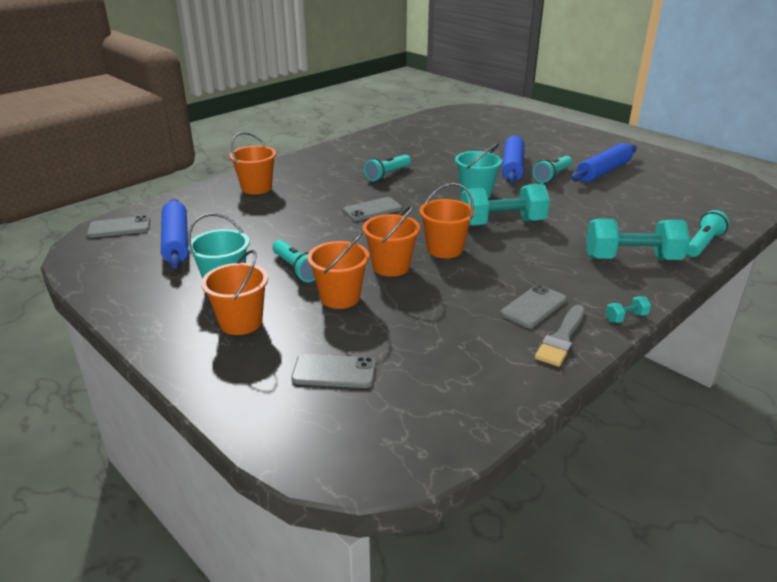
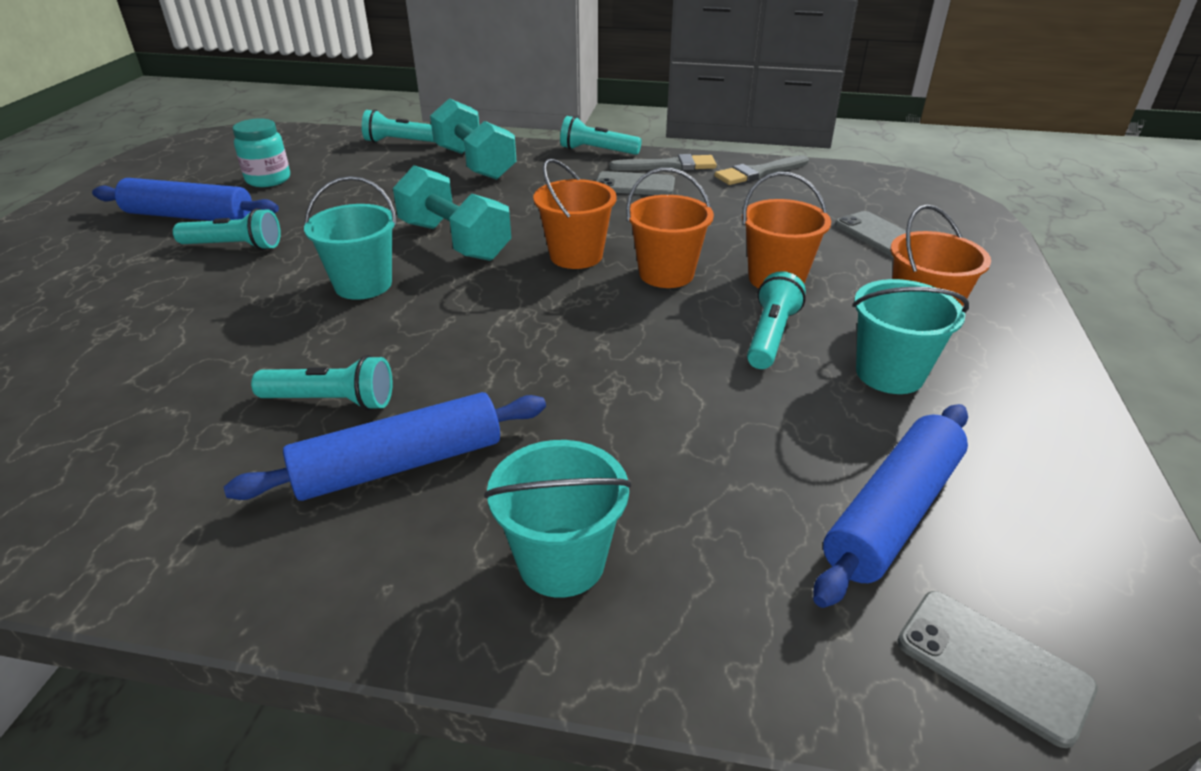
camera: 125 degrees left, 5 degrees up
(256, 188) = (561, 562): orange bucket -> turquoise bucket
(372, 210) = (515, 352): grey phone -> none
(506, 379) = (759, 173): none -> grey brush
(512, 166) = (204, 286): blue rolling pin -> blue rolling pin (399, 464)
(626, 318) = (597, 151): turquoise dumbbell -> turquoise flashlight
(648, 194) = (268, 180): none -> turquoise jar

